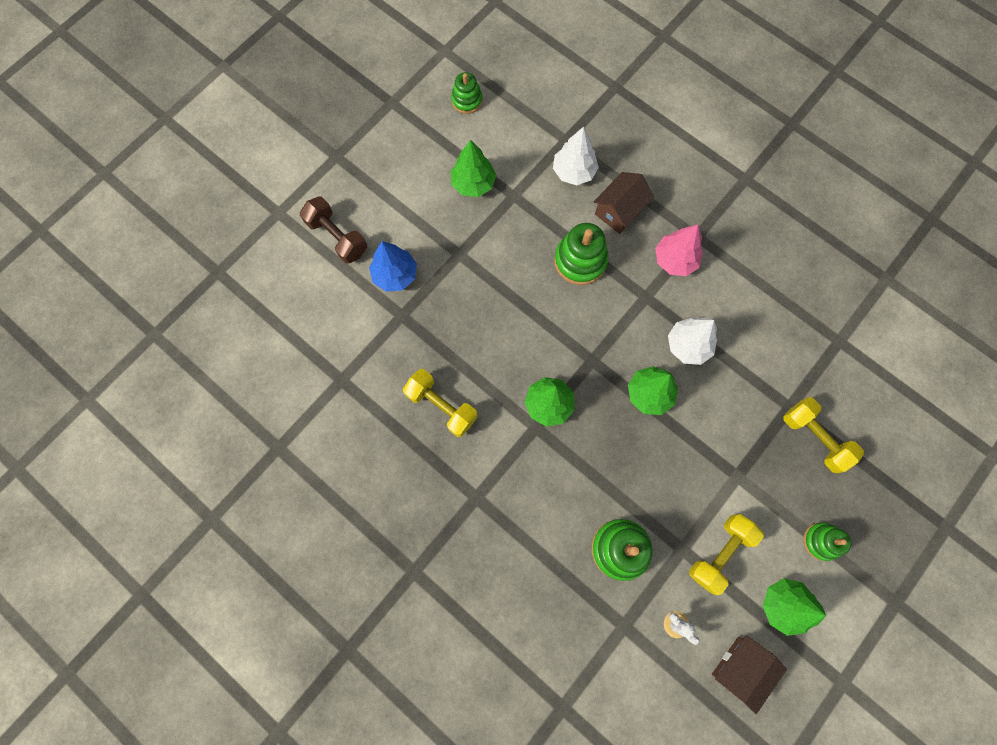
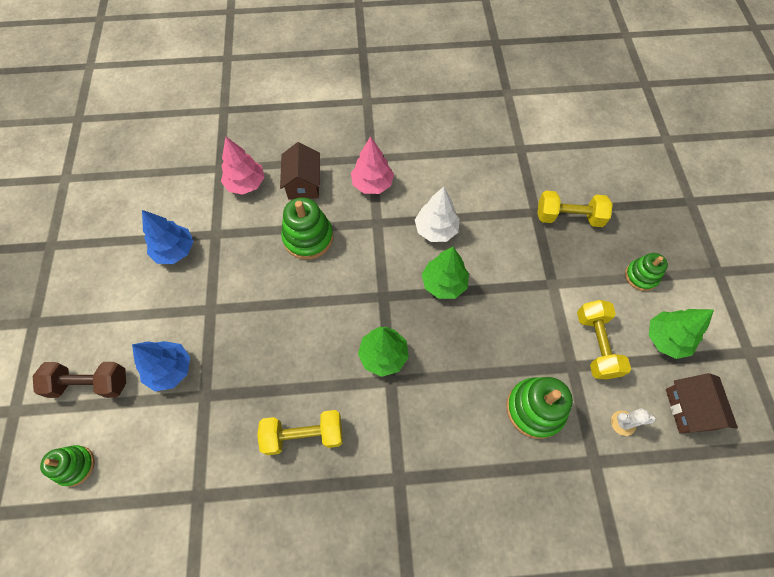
camera: 45 degrees left, 10 degrees down
(467, 100) = (115, 198): green stacking toy -> green stacking toy (75, 466)
(473, 183) = (175, 250): green tree -> blue tree
(574, 172) = (246, 184): white tree -> pink tree

